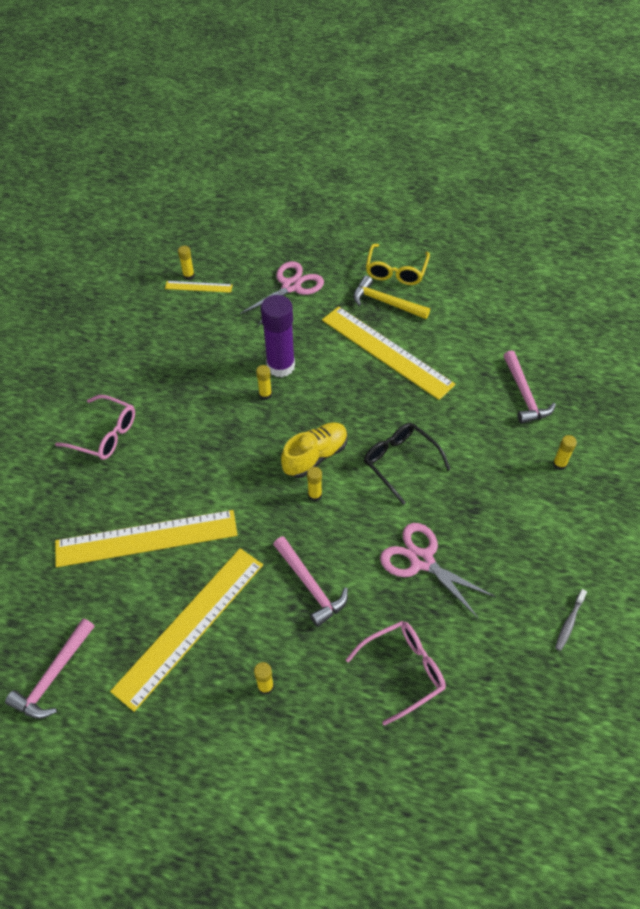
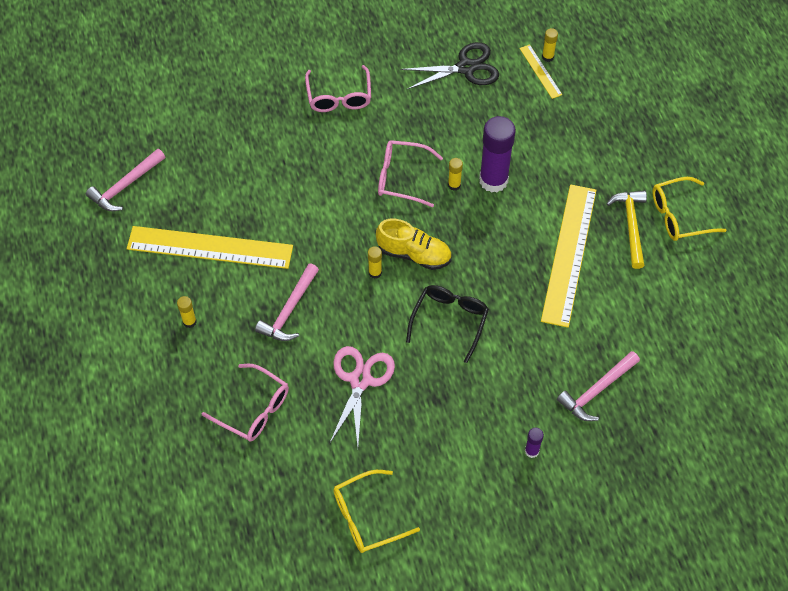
camera: 60 degrees right, 5 degrees up
(53, 676) = (125, 186): pink hammer -> pink hammer turned 45 degrees counterclockwise
(146, 538) = (264, 179): yellow ruler -> none
(153, 331) = (466, 68): none -> black scissors
(229, 428) = (401, 177): none -> pink glasses
(291, 286) = (594, 140): pink scissors -> none
(559, 464) = (531, 451): yellow glue stick -> purple glue stick
(569, 623) = (367, 517): grey toothbrush -> yellow glasses

